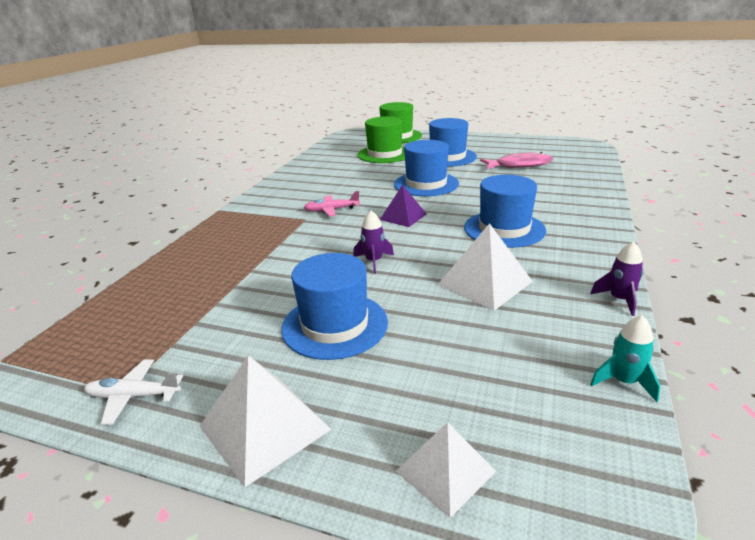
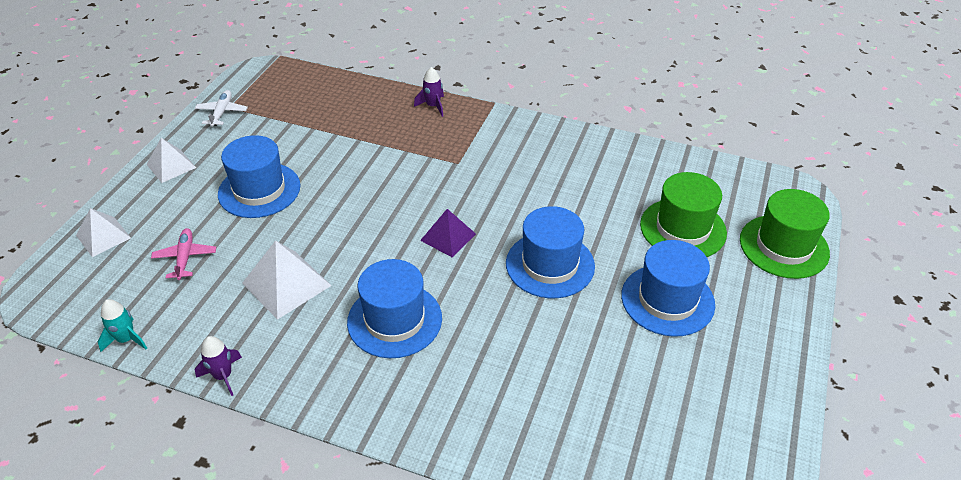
camera: 90 degrees right, 15 degrees up
(264, 427) = (171, 165): white pyramid -> white pyramid, size x0.66
(332, 210) = (478, 181): pink plane -> pink plane (185, 258)
(373, 261) = (350, 212): purple rocket -> purple rocket (433, 106)
(519, 165) = (622, 385): pink fish -> none

